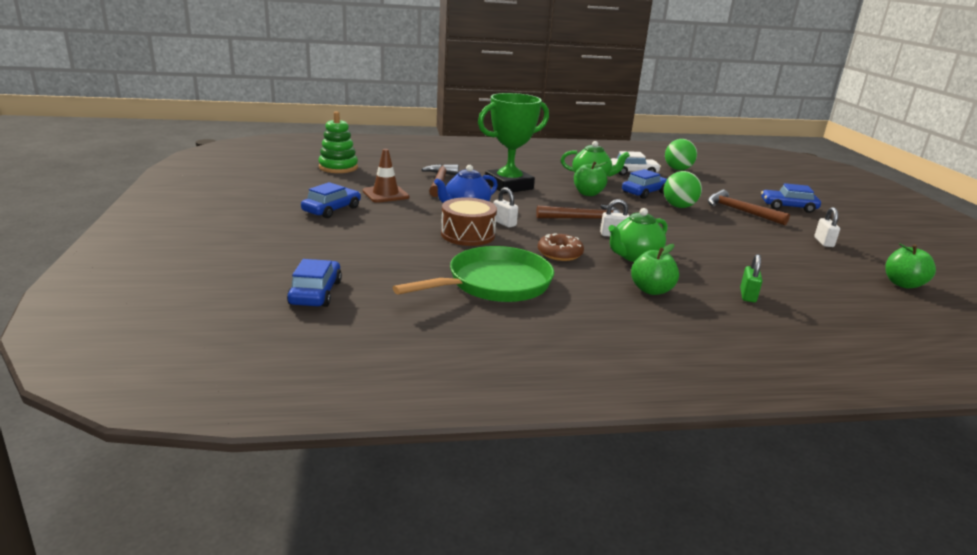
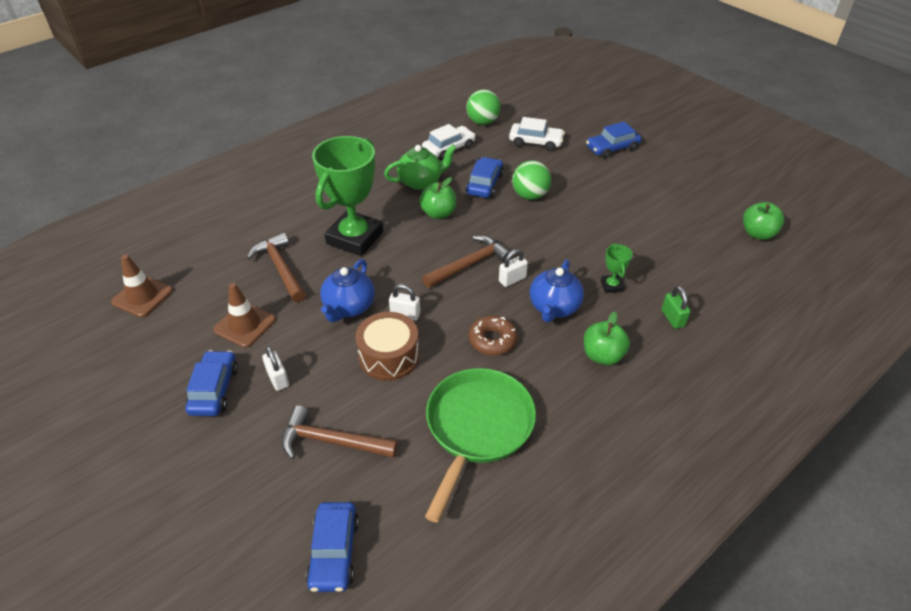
camera: 30 degrees left, 20 degrees up
(315, 293) = (334, 552): blue car -> blue car turned 150 degrees counterclockwise
(338, 167) = (142, 296): green stacking toy -> brown traffic cone
(634, 256) = (554, 308): green teapot -> blue teapot
(704, 263) = (611, 286): none -> green trophy
(715, 187) = (536, 142): none -> white car
(740, 211) = (582, 177): brown hammer -> brown hammer (332, 441)
(823, 242) = (672, 197): white padlock -> white padlock (278, 379)

